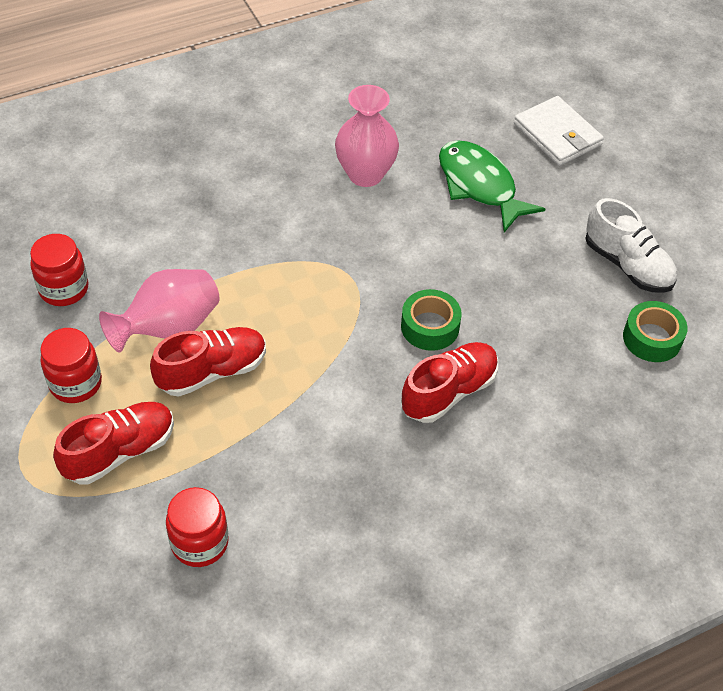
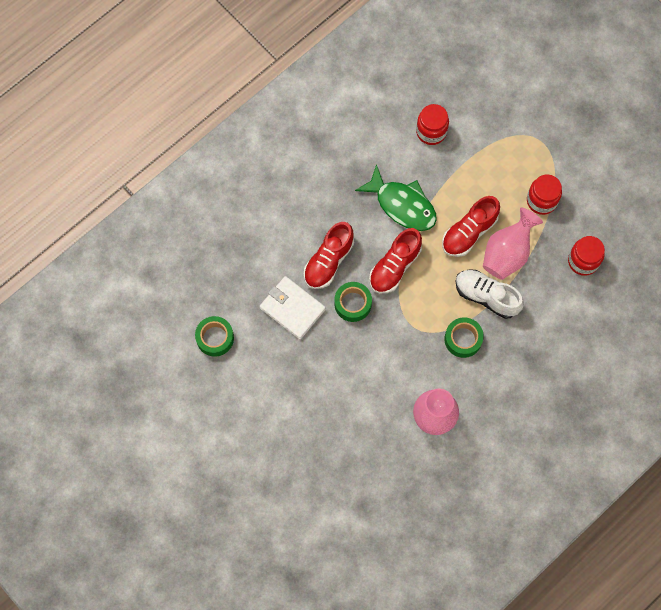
camera: 165 degrees right, 20 degrees up
(120, 452) = (496, 168): red shoe -> red shoe (394, 266)
(287, 244) = (463, 339): none -> green tape
(479, 185) = (352, 433): green fish -> green fish (402, 205)
(557, 135) = (309, 503): white wallet -> white wallet (292, 308)
(627, 265) = (239, 393): white shoe -> white shoe (486, 296)

